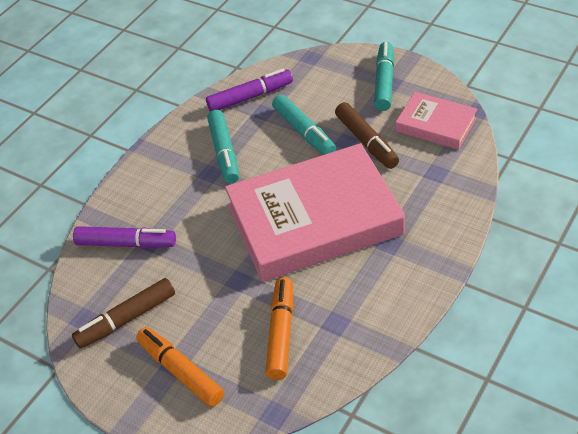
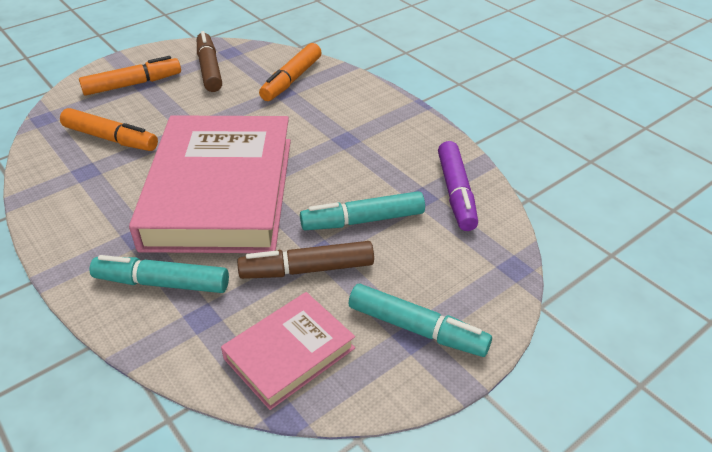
camera: 105 degrees right, 5 degrees down
(126, 243) = (292, 80): purple marker -> orange marker
(224, 152) = (370, 154): turquoise marker -> turquoise marker (162, 283)

